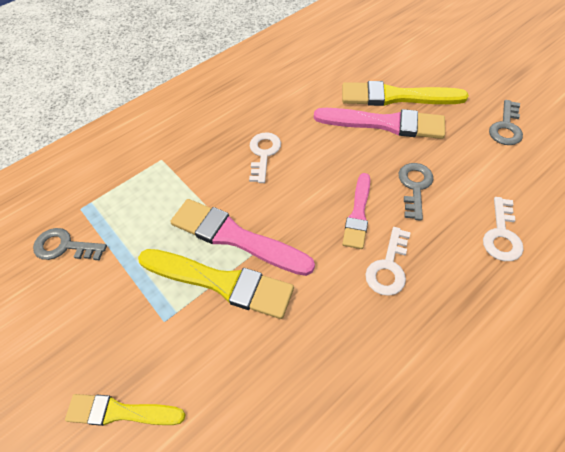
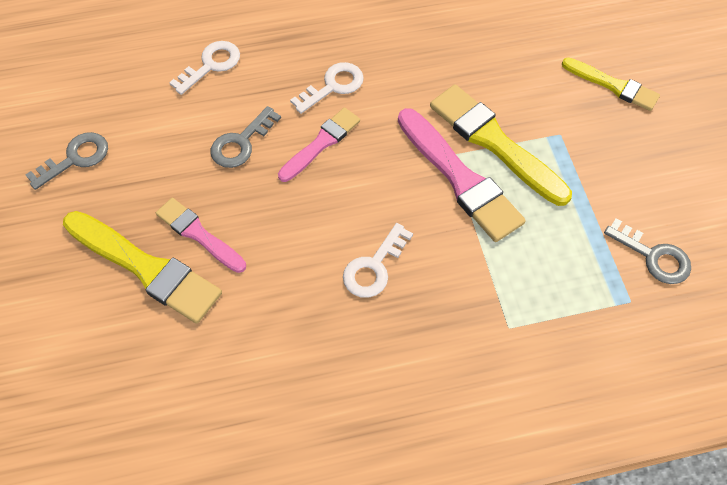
camera: 155 degrees left, 5 degrees up
(384, 124) = (199, 234): pink brush -> pink brush, size x0.61

